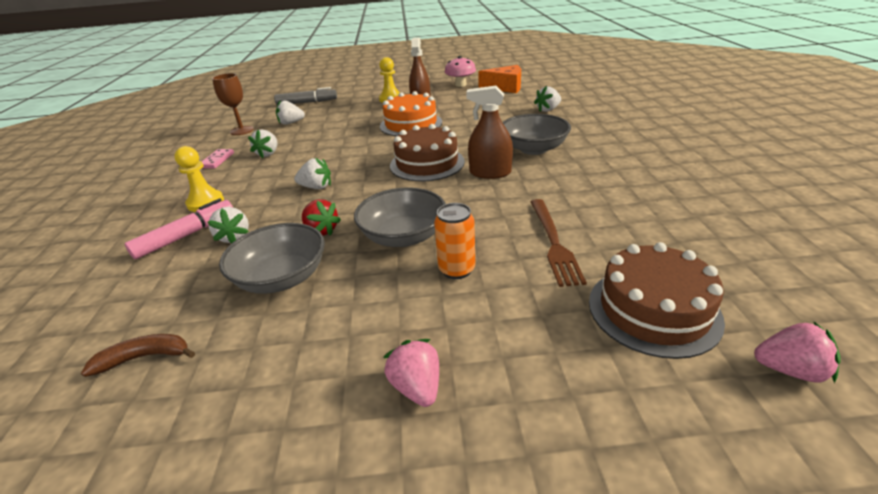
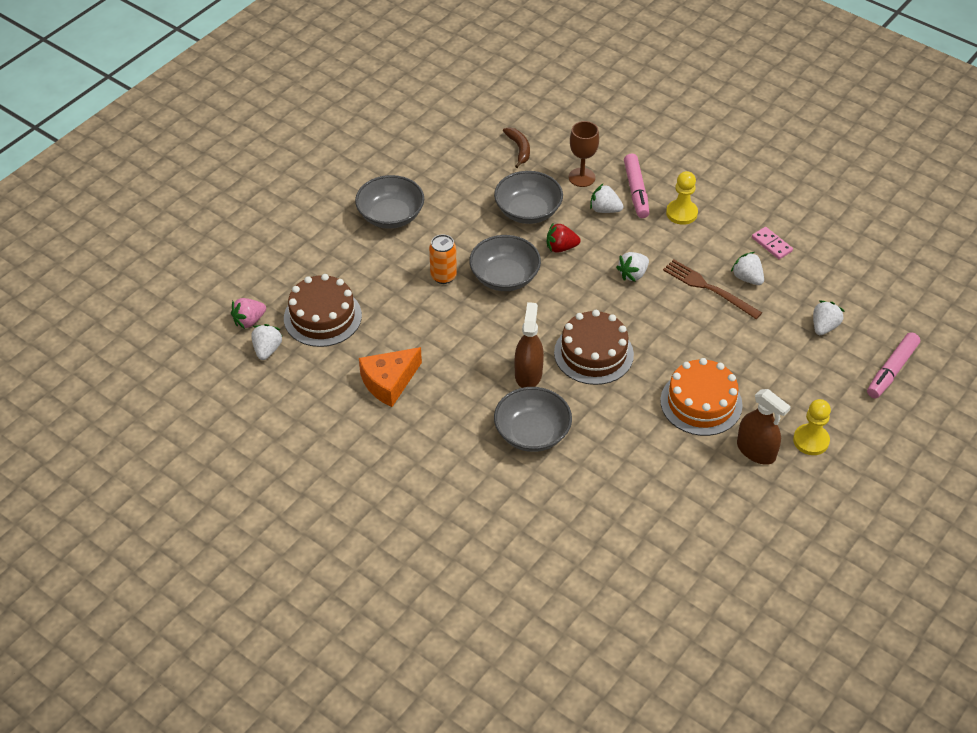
camera: 130 degrees right, 15 degrees up
(145, 357) = (519, 149): brown banana -> brown banana turned 45 degrees counterclockwise
(242, 130) = (845, 286): brown goblet -> brown goblet (581, 177)
(307, 102) = (891, 370): grey marker -> pink marker
(417, 387) = (391, 216): pink strawberry -> grey bowl
(460, 85) = (788, 536): pink mushroom -> none
(490, 173) = (528, 374): brown spray bottle -> brown spray bottle turned 45 degrees counterclockwise
(505, 87) = (720, 563): orange cheese -> orange cheese (389, 382)
(548, 110) = (600, 526): white strawberry -> white strawberry (267, 350)
(554, 243) = (410, 331): brown fork -> brown fork (708, 288)

